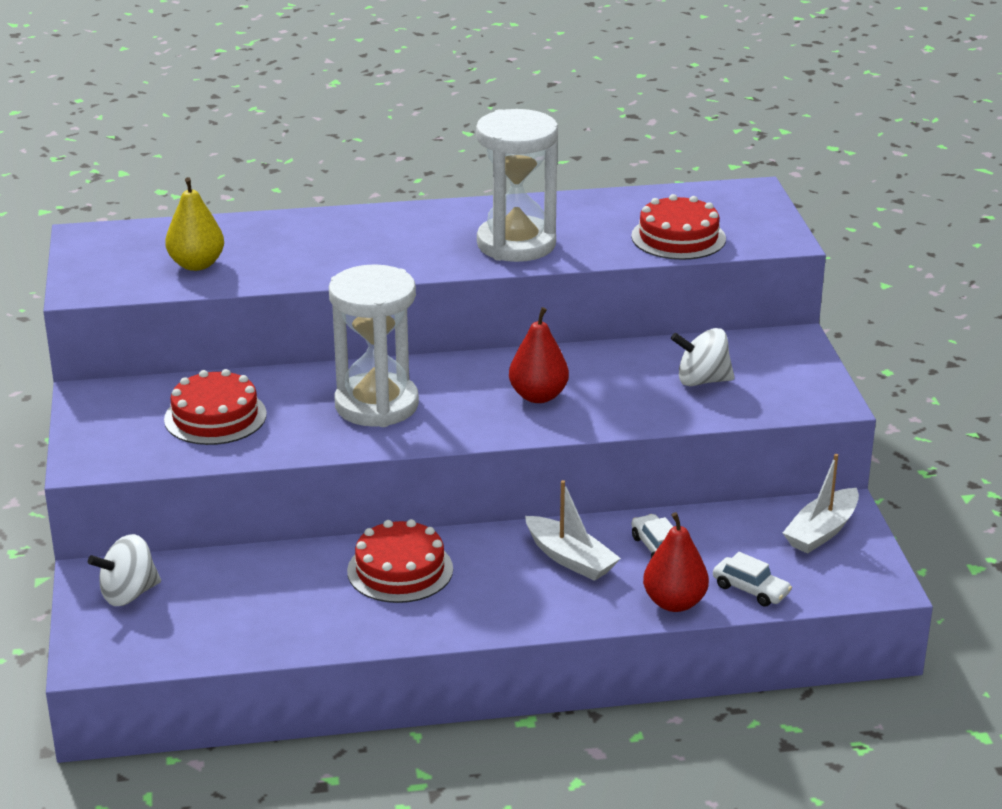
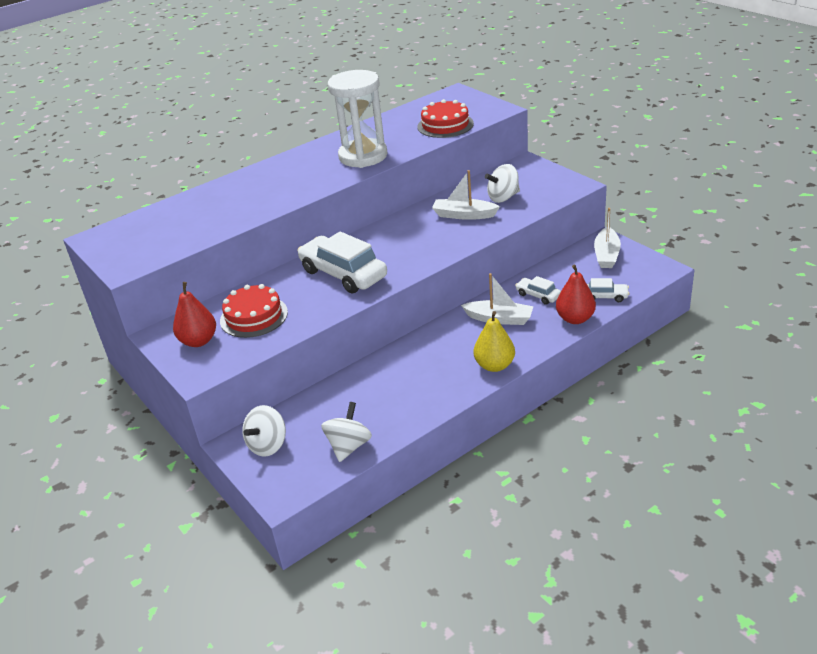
camera: 25 degrees left, 5 degrees up
(196, 264) = (185, 229): yellow pear -> yellow pear (494, 365)
(218, 638) = (349, 446): none -> white spinning top
(376, 405) = (343, 274): white hourglass -> white car
(400, 570) = (415, 363): red cake -> none
(538, 396) = (428, 236): red pear -> red pear (199, 341)
(619, 385) = (464, 215): none -> white boat

